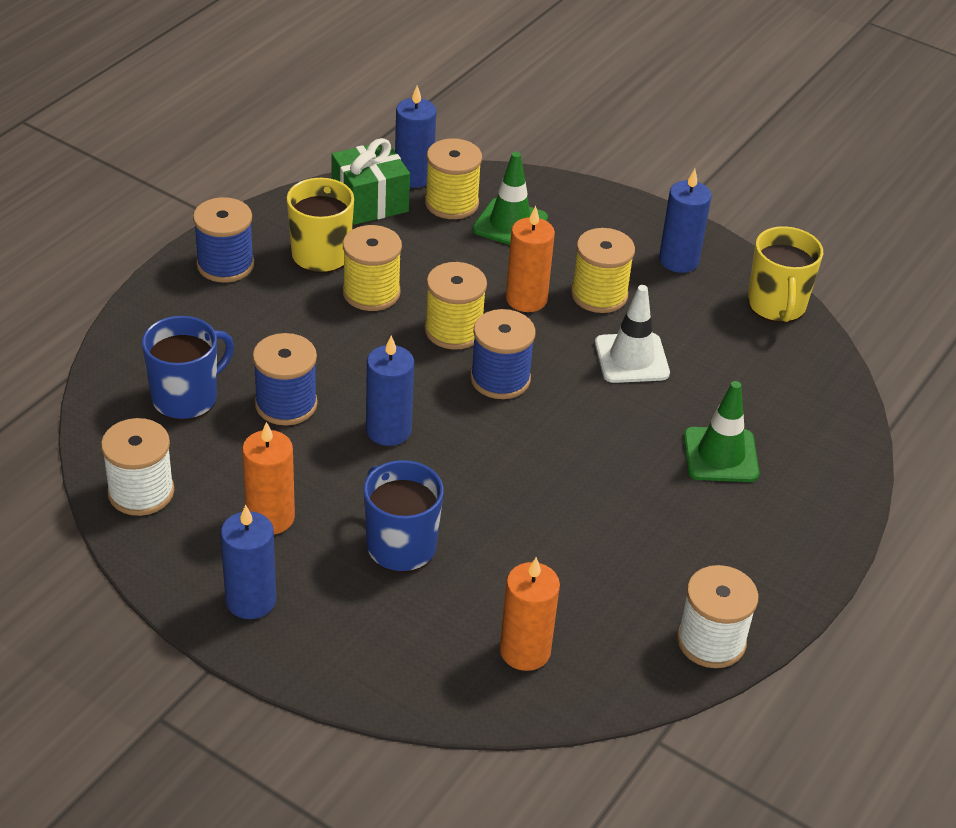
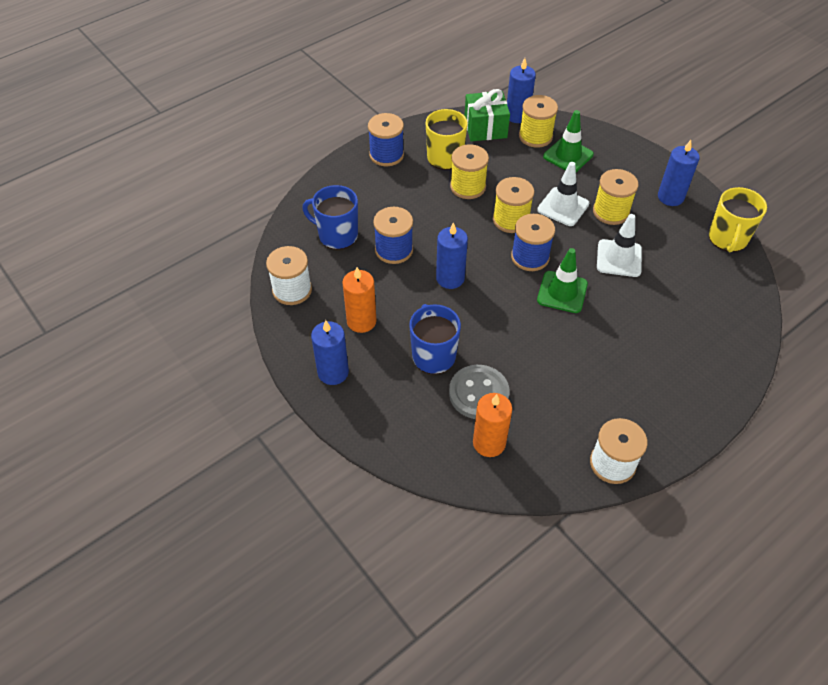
camera: 20 degrees right, 10 degrees up
(186, 398) = (337, 235): blue mug -> blue mug turned 135 degrees counterclockwise
(486, 585) = (478, 393): none -> grey button
(526, 299) = (563, 207): orange candle -> white traffic cone
(720, 455) = (658, 335): green traffic cone -> green traffic cone (562, 292)

